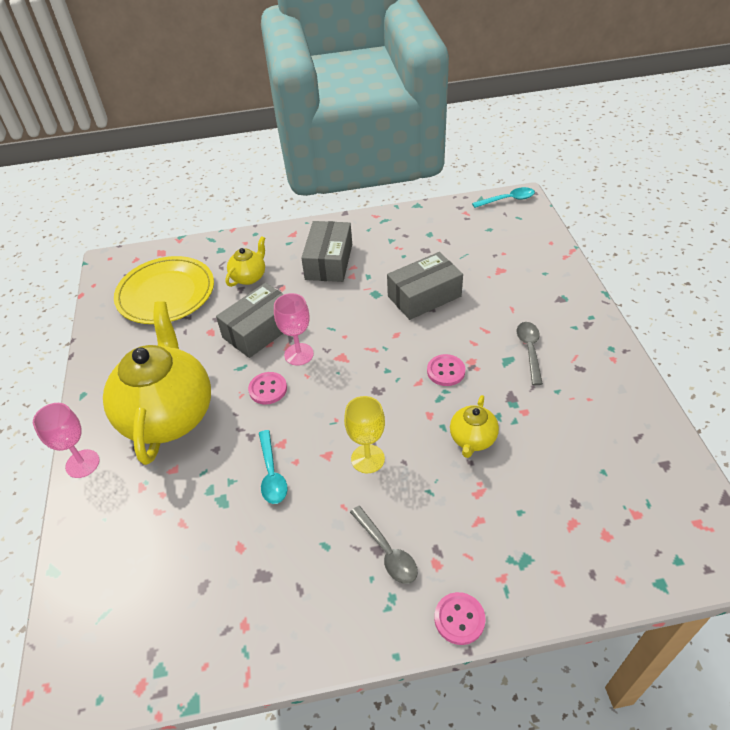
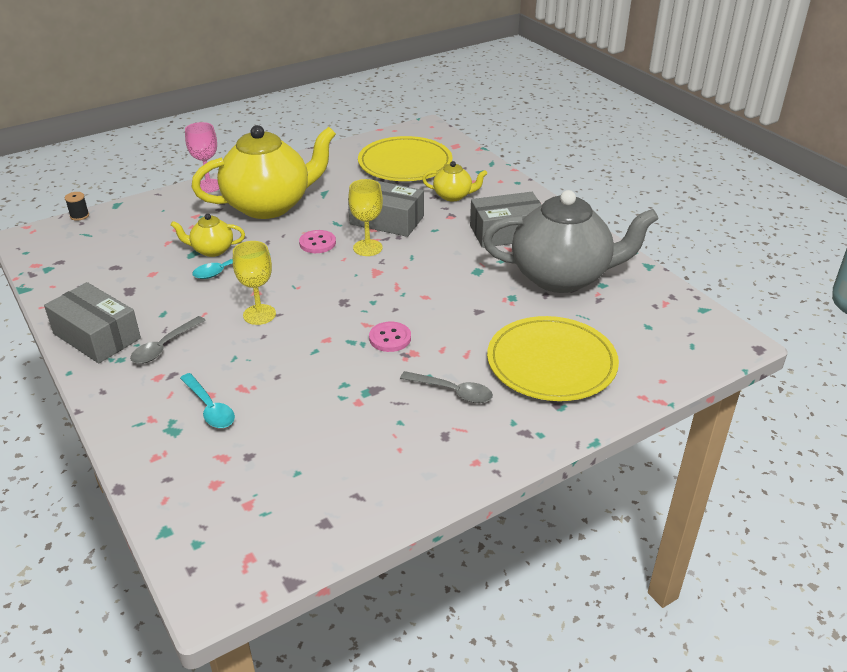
camera: 65 degrees right, 10 degrees down
(49, 620) = (79, 216): none -> black spool
(299, 354) = (367, 248): pink goblet -> yellow goblet
(409, 250) = (562, 277): none -> grey teapot
(424, 296) = (494, 302): grey box -> grey box (97, 336)
(459, 619) = (106, 400): pink button -> none
(472, 439) = (306, 372): yellow teapot -> yellow teapot (212, 250)
(507, 200) = (721, 331): turquoise spoon -> turquoise spoon (209, 408)
(513, 288) = (551, 363): none -> yellow plate
(529, 350) = (452, 392): grey spoon -> grey spoon turned 45 degrees clockwise

